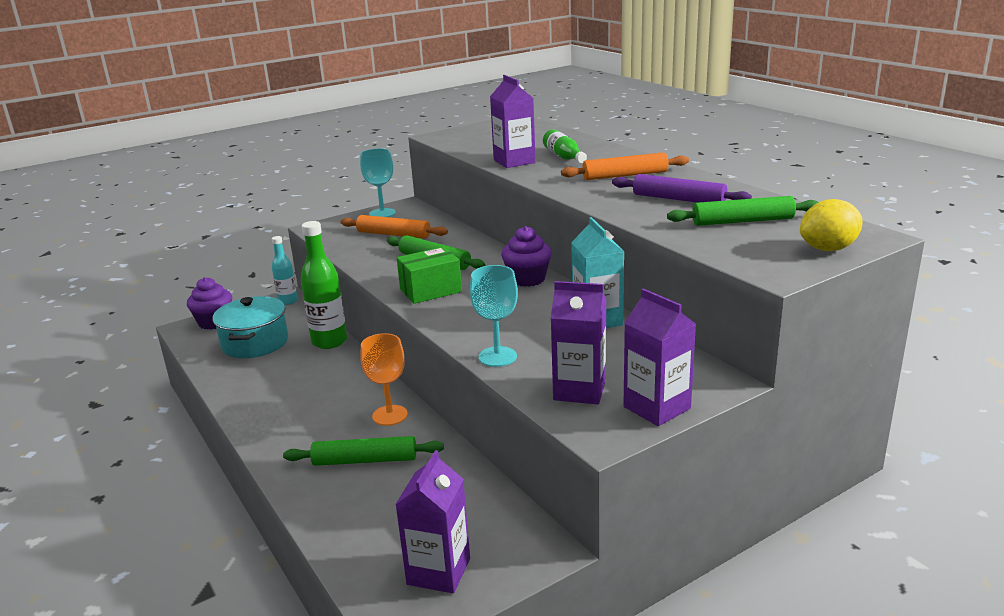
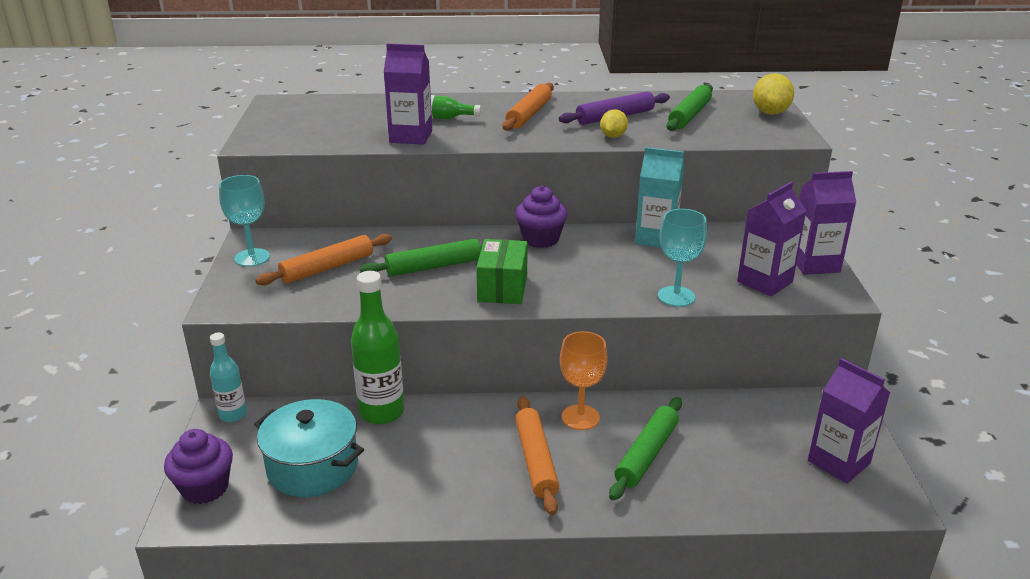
camera: 60 degrees left, 5 degrees up
(319, 415) = (536, 460): none -> orange rolling pin
(630, 209) = (613, 136): none -> yellow lemon

